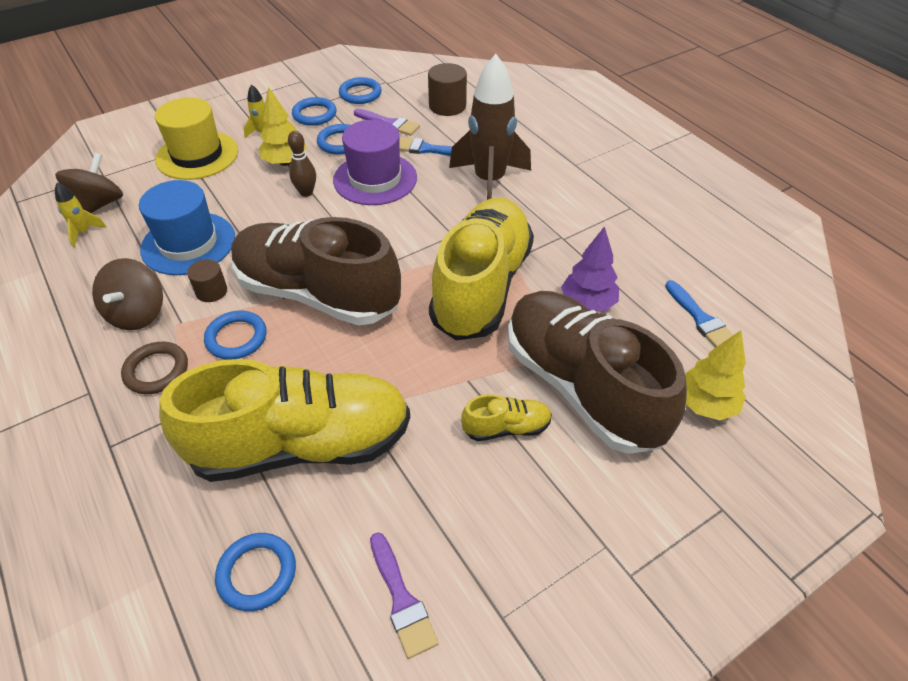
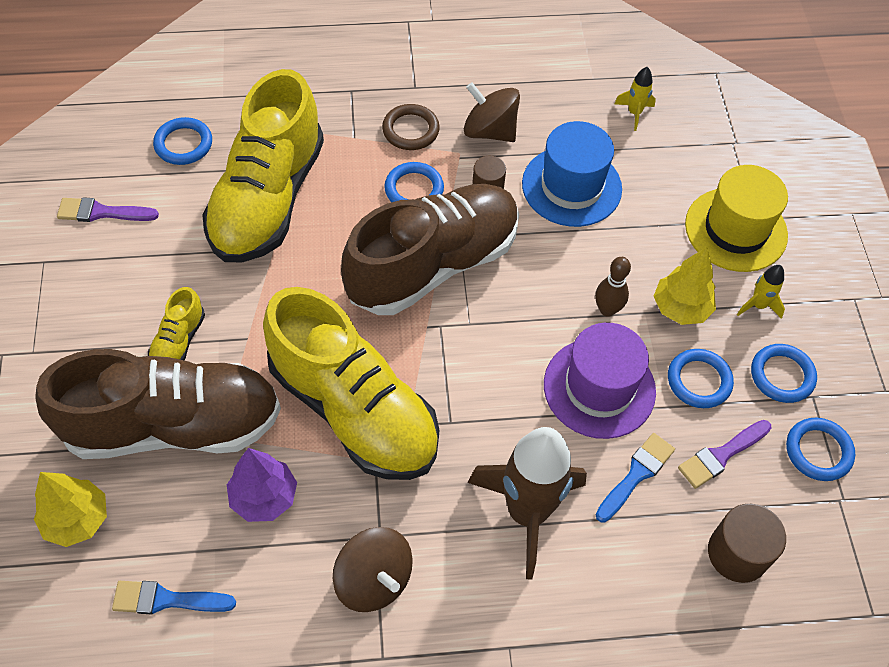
camera: 115 degrees right, 10 degrees up
(99, 205) = (677, 131): brown spinning top -> brown spinning top (374, 580)

